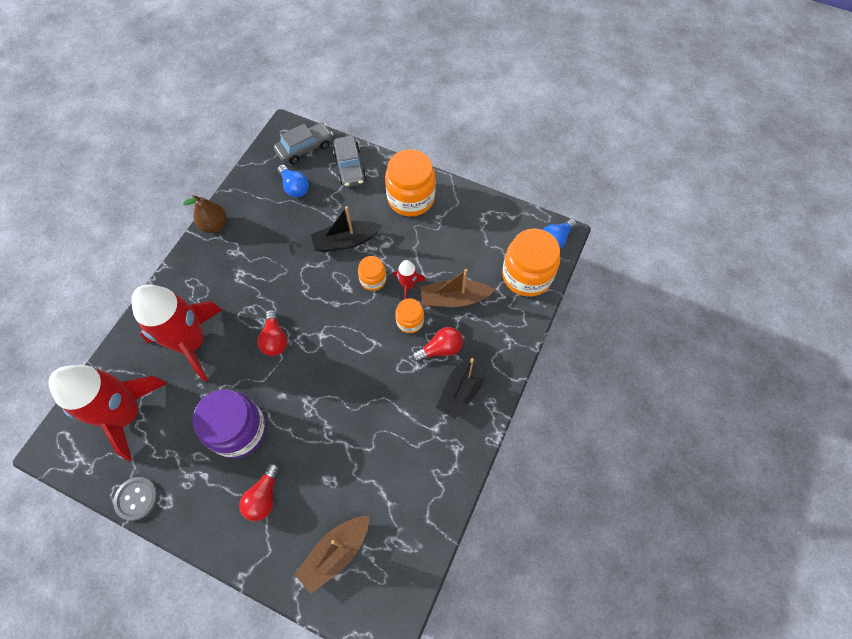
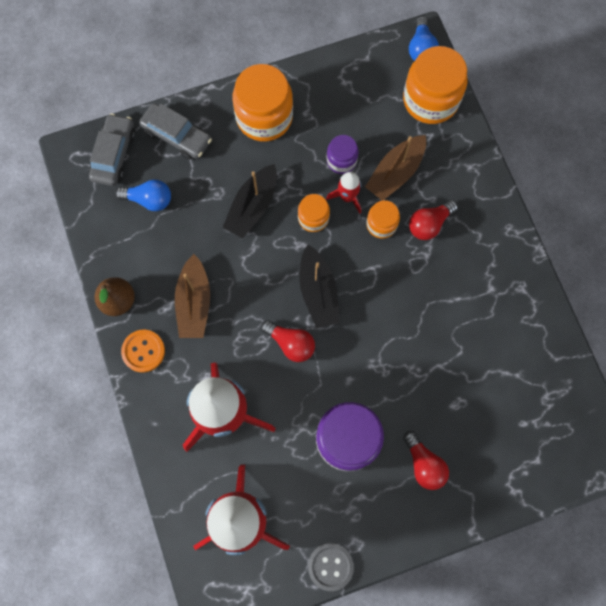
camera: 45 degrees left, 10 degrees up
(194, 264) = (143, 351): none -> orange button
(336, 553) = (519, 446): brown boat -> brown boat (194, 302)
(428, 262) = (341, 160): none -> purple jar
(440, 349) = (429, 224): red light bulb -> red light bulb turned 150 degrees counterclockwise
(463, 387) = (478, 237): black boat -> black boat (318, 292)

